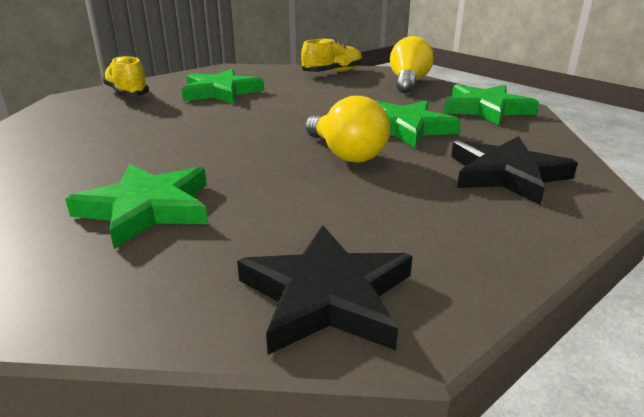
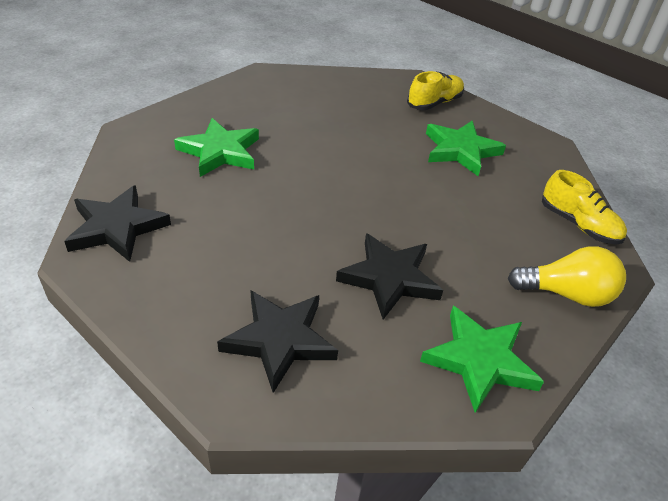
camera: 80 degrees right, 15 degrees up
(346, 154) = (315, 235): yellow light bulb -> none
(405, 128) = (389, 278): green star -> black star

